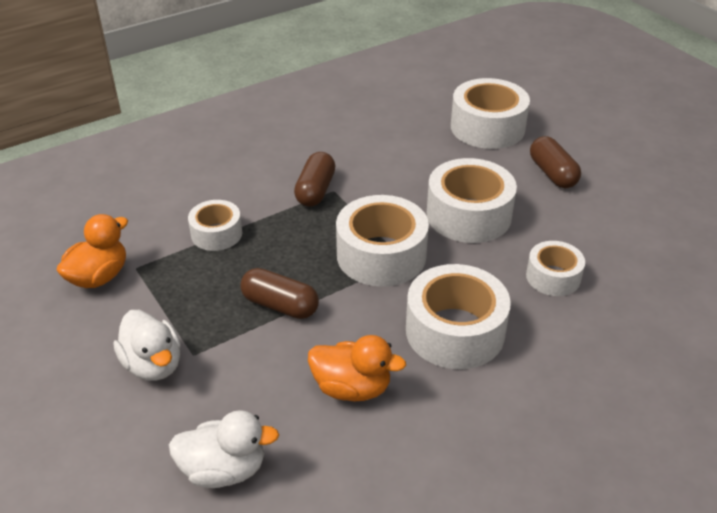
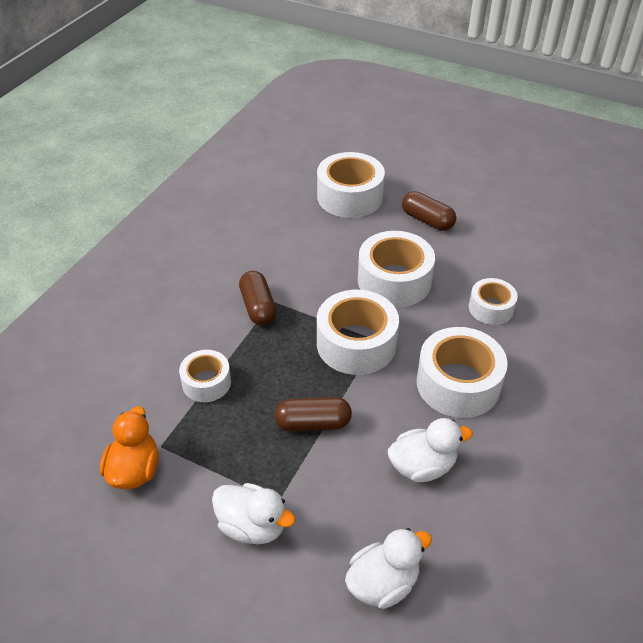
camera: 30 degrees left, 5 degrees up
(352, 388) = (422, 466): orange duck -> white duck

